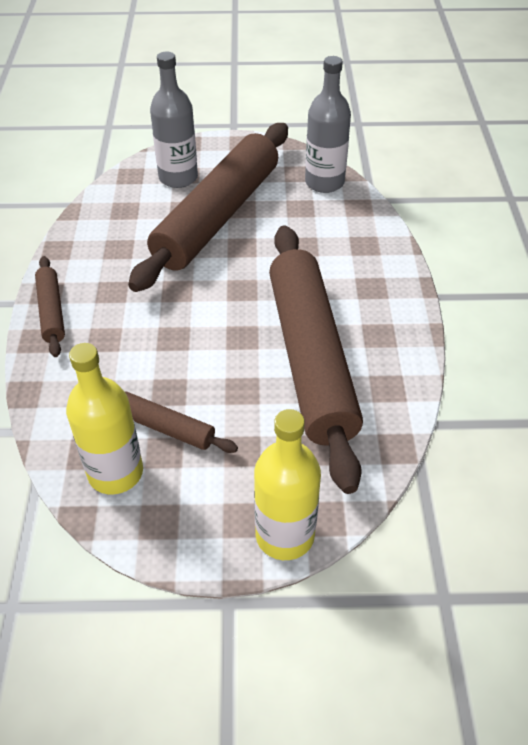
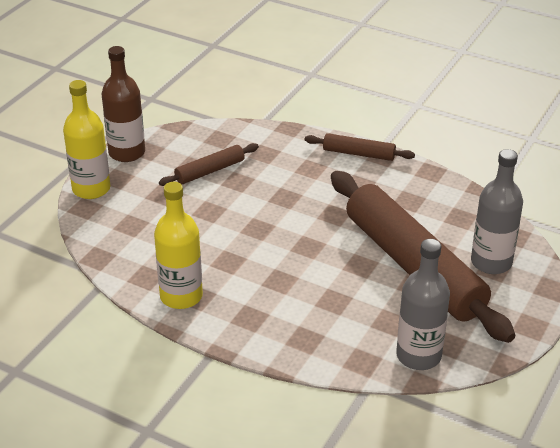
camera: 120 degrees right, 10 degrees down
(115, 472) = (195, 145): yellow bottle -> yellow bottle (181, 296)
(179, 543) = (127, 153): none -> brown bottle
(310, 358) = (207, 252): brown rolling pin -> none

